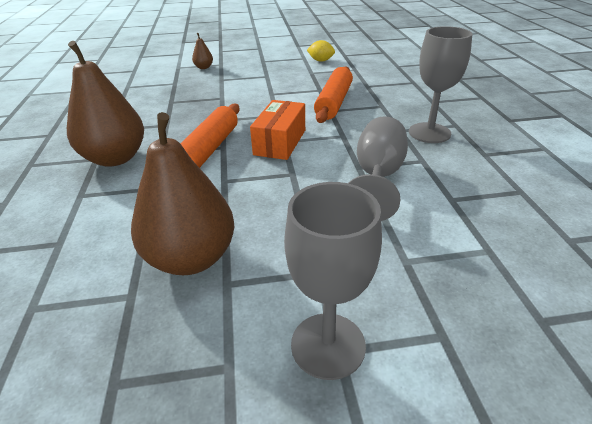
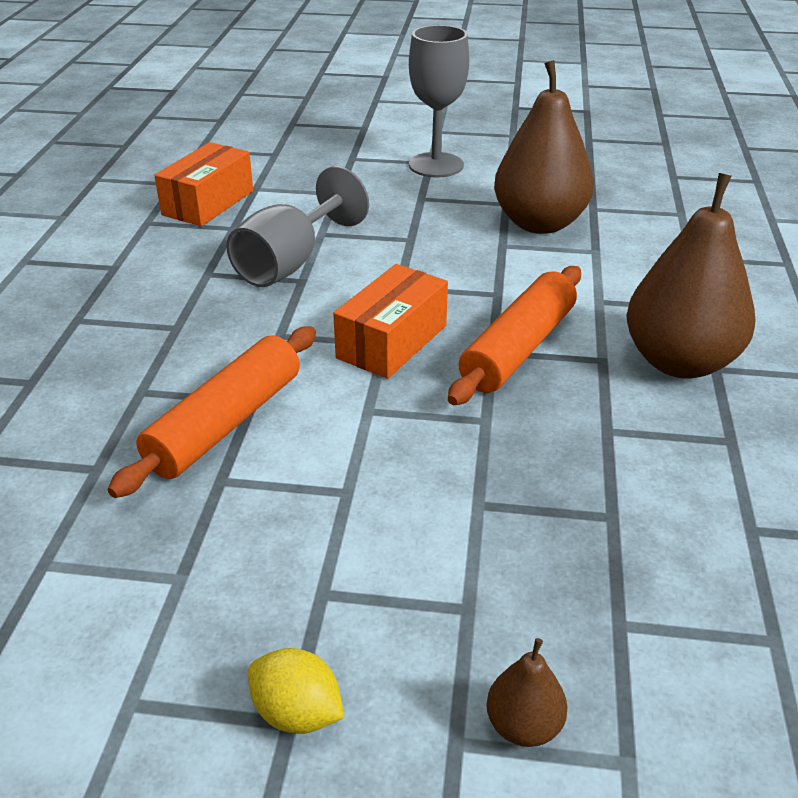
camera: 165 degrees left, 0 degrees up
(321, 61) = (90, 658): yellow lemon -> yellow lemon (297, 713)
(429, 133) = (138, 313): grey goblet -> none
(505, 221) = (208, 203): none -> orange box

